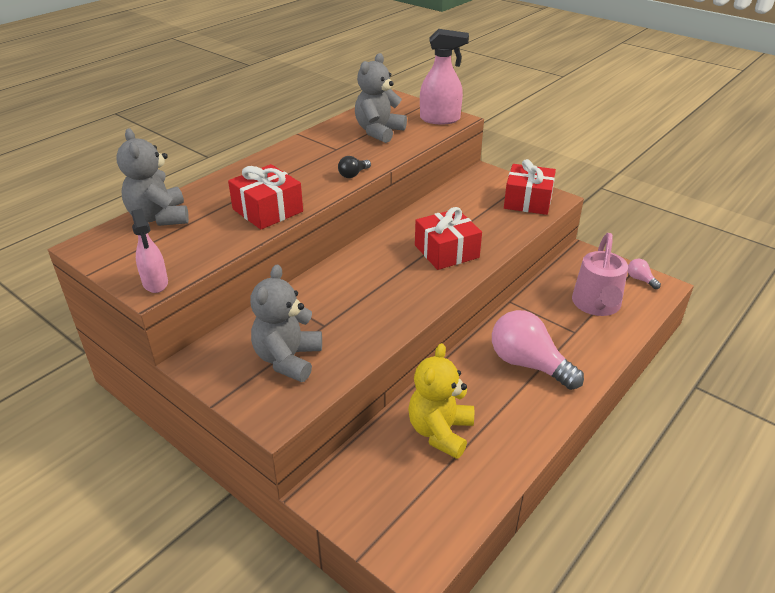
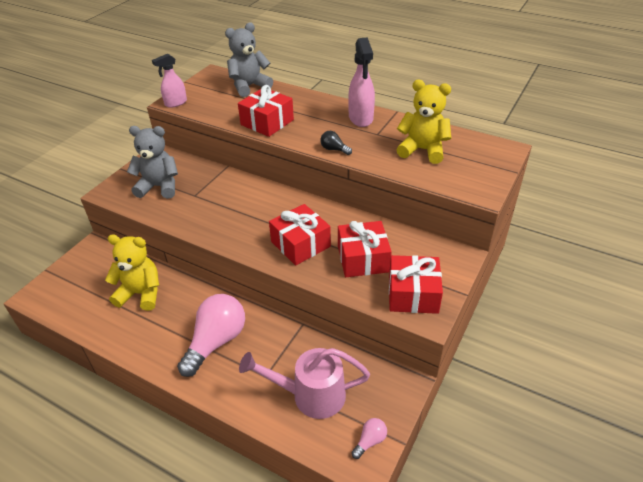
camera: 80 degrees right, 5 degrees up
(379, 132) = (422, 150): grey teddy bear -> yellow teddy bear
(440, 119) = (473, 183): pink spray bottle -> pink spray bottle (361, 118)
(477, 218) = (363, 259): none -> red gift

